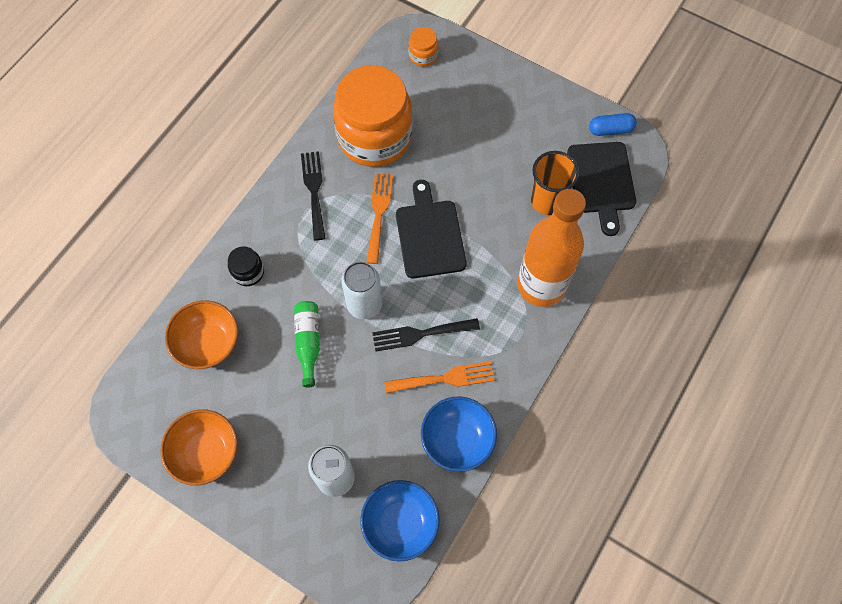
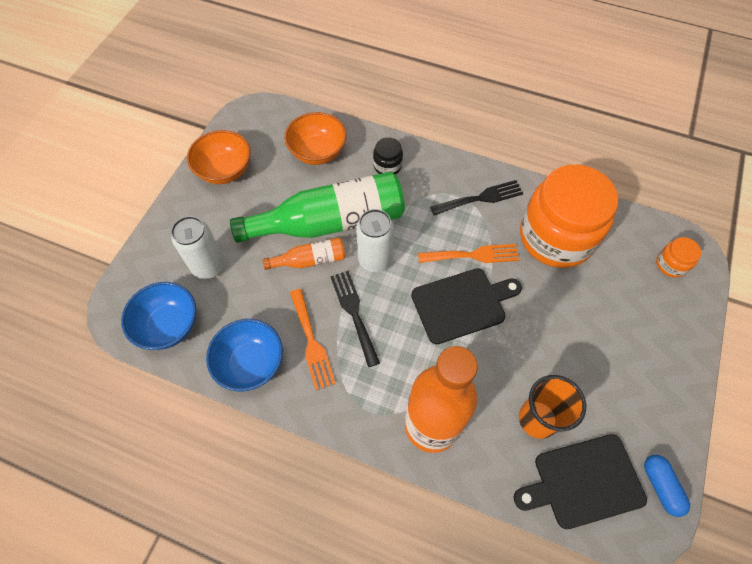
camera: 80 degrees right, 5 degrees down
(308, 342) = (330, 222): green bottle -> green bottle, size x2.14
(351, 369) = (310, 260): none -> orange bottle

